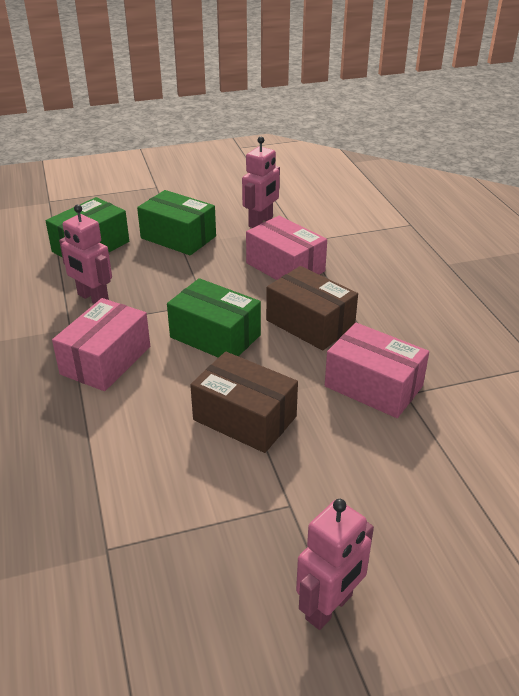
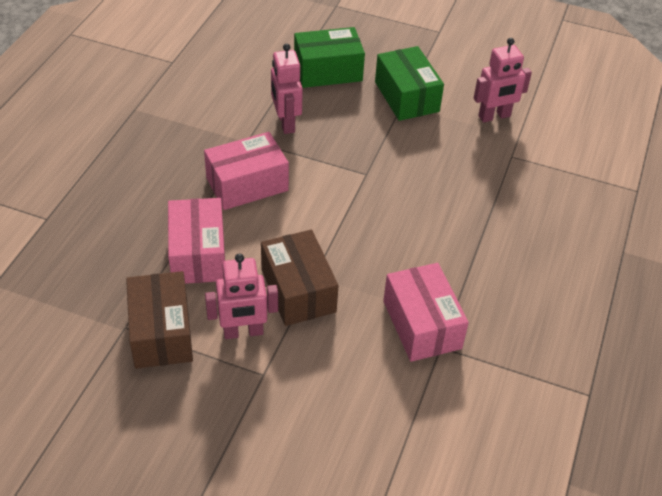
camera: 35 degrees right, 10 degrees up
(215, 336) = (344, 209): green box -> none
(285, 267) = (467, 175): pink box -> pink box (198, 254)
(310, 323) = (431, 240): brown box -> brown box (161, 332)
(329, 607) = (218, 457): pink robot -> pink robot (243, 332)

